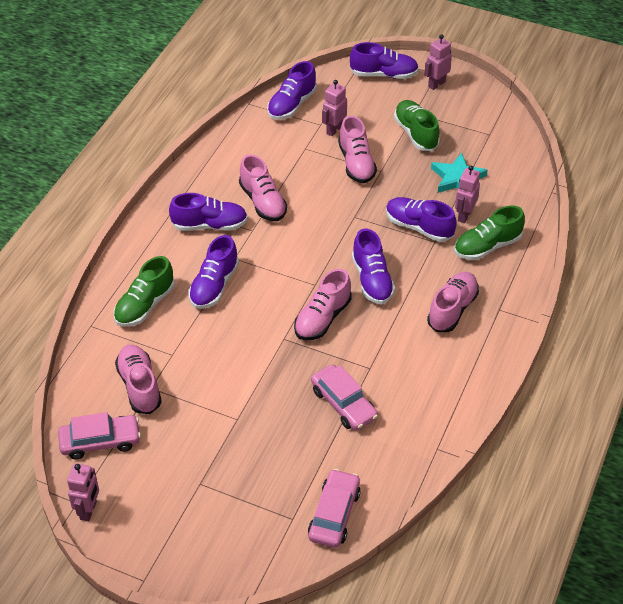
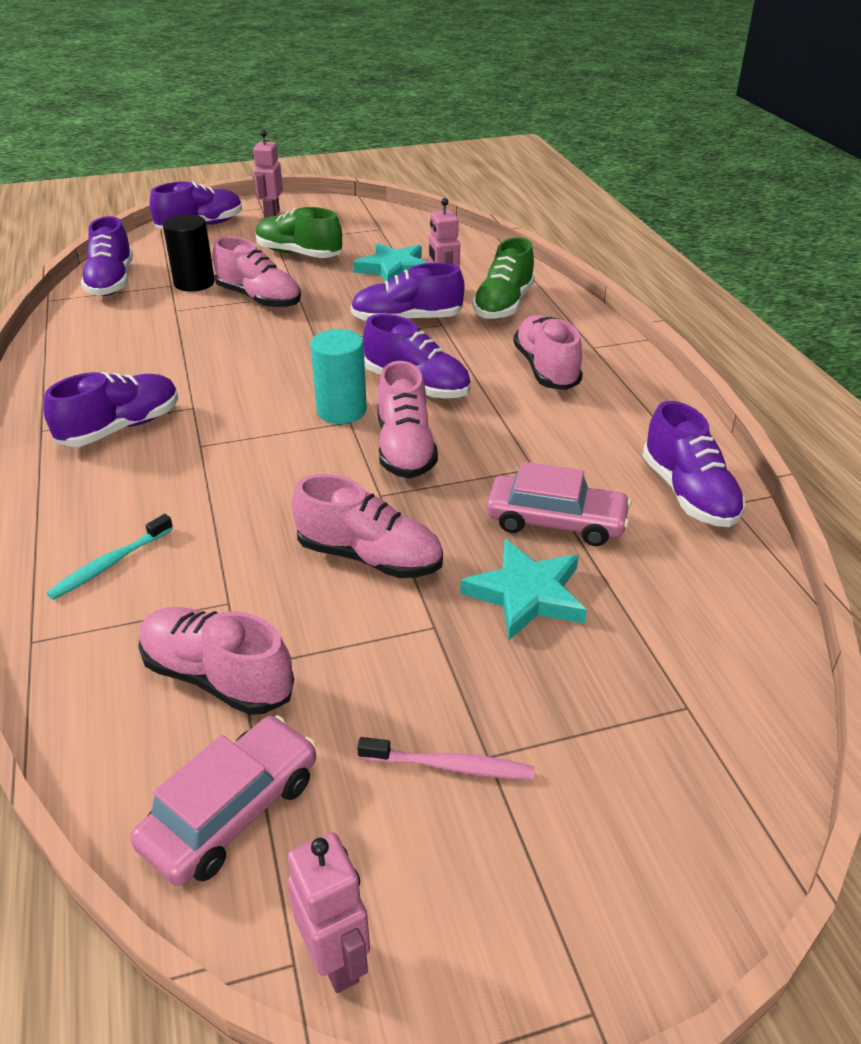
camera: 40 degrees left, 10 degrees down
(145, 305) = (110, 564): green shoe -> turquoise toothbrush
(183, 477) = (450, 766): none -> pink toothbrush
(214, 286) = (204, 487): purple shoe -> purple shoe (688, 494)
(263, 202) = (175, 375): pink shoe -> pink shoe (370, 557)
(288, 430) = (526, 594): none -> turquoise star
(318, 275) = (341, 411): none -> turquoise cylinder
(334, 130) = (194, 283): pink robot -> black cylinder
(334, 514) = (731, 659): pink car -> none

